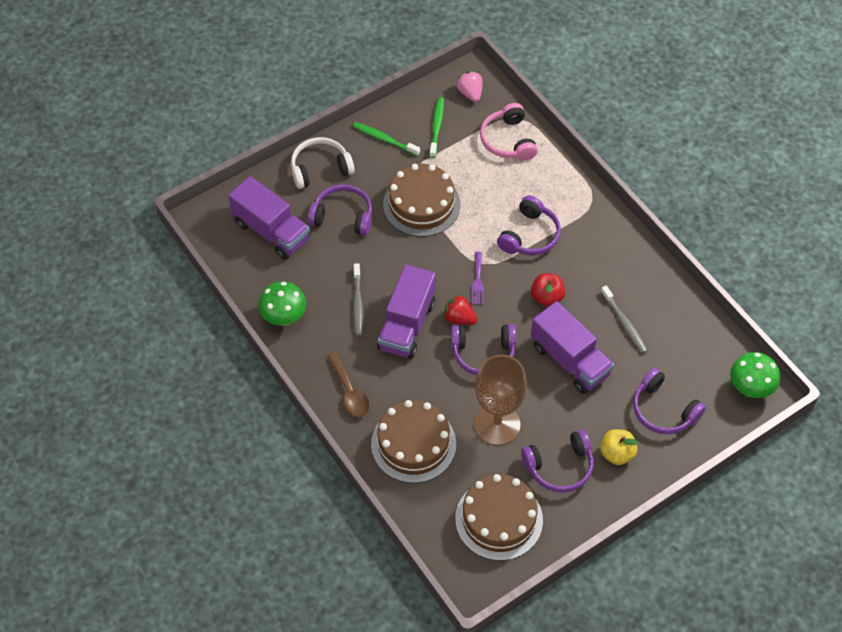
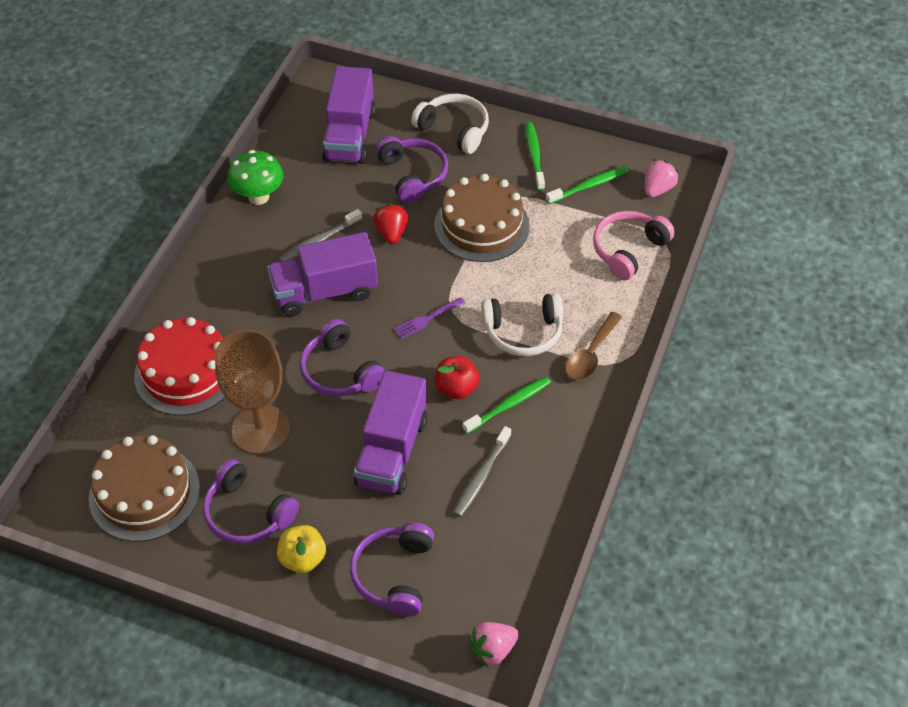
camera: 55 degrees right, 5 degrees down
(350, 392) = (211, 290): brown spoon -> brown spoon (591, 355)
(413, 444) = (186, 372): brown cake -> red cake
(459, 318) = (367, 329): red strawberry -> red strawberry (391, 233)
(530, 235) = (523, 332): purple headphones -> white headphones
(581, 277) = (509, 405): none -> green toothbrush
(750, 388) = (493, 650): green mushroom -> pink strawberry

